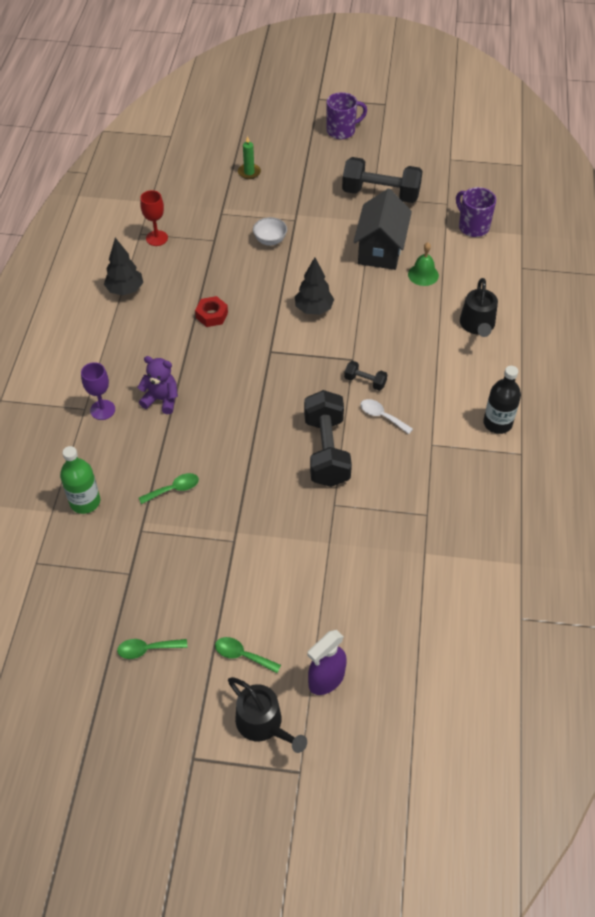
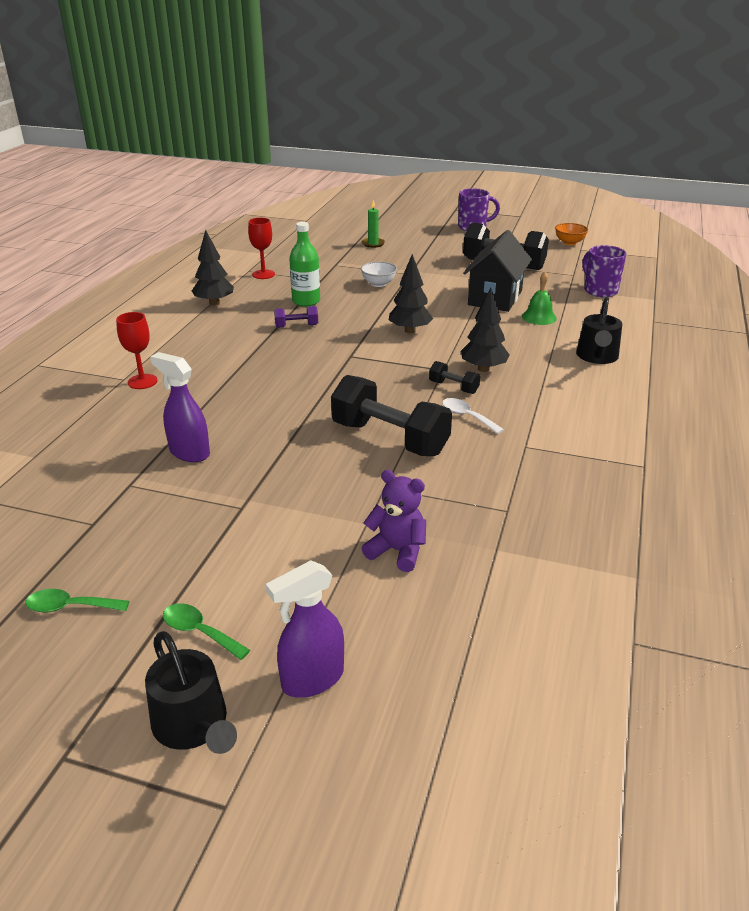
camera: 10 degrees right, 20 degrees down
(85, 502) = (77, 452): green bottle -> green bottle (306, 301)
(102, 410) = (142, 381): purple goblet -> red goblet
(161, 399) = (212, 380): purple teddy bear -> purple teddy bear (397, 551)
(174, 489) = (189, 452): green spoon -> purple spray bottle
(212, 315) = (296, 326): red nut -> purple dumbbell
(326, 451) = (389, 438): black dumbbell -> black dumbbell turned 60 degrees counterclockwise
(385, 354) = (483, 369): none -> black tree
(438, 149) = (569, 243): none -> orange bowl
(497, 423) = (614, 436): black bottle -> none

